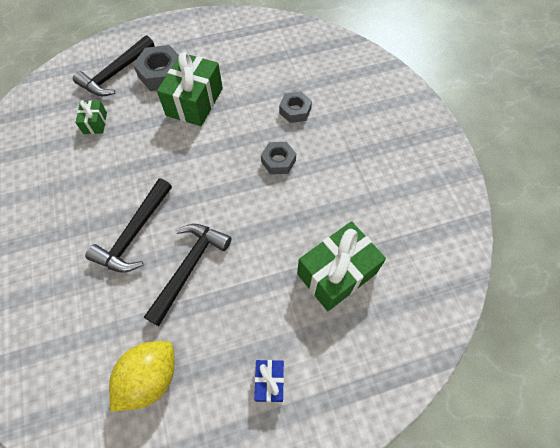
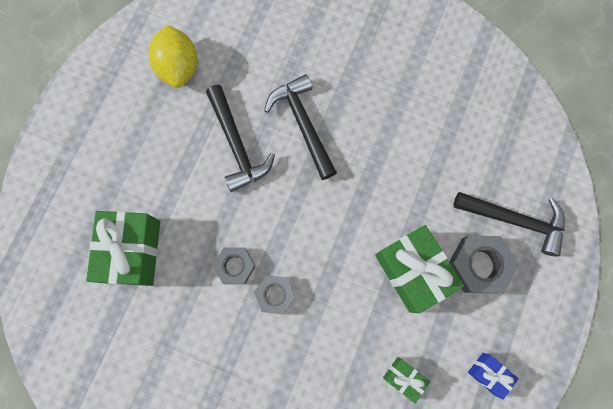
camera: 130 degrees right, 15 degrees up
(95, 123) = (456, 162): green gift -> green gift (403, 377)
(116, 73) = (514, 220): black hammer -> black hammer turned 120 degrees clockwise
(269, 382) = (105, 139): blue gift -> blue gift (488, 373)
(295, 110) = (320, 362): grey nut -> grey nut (235, 266)

